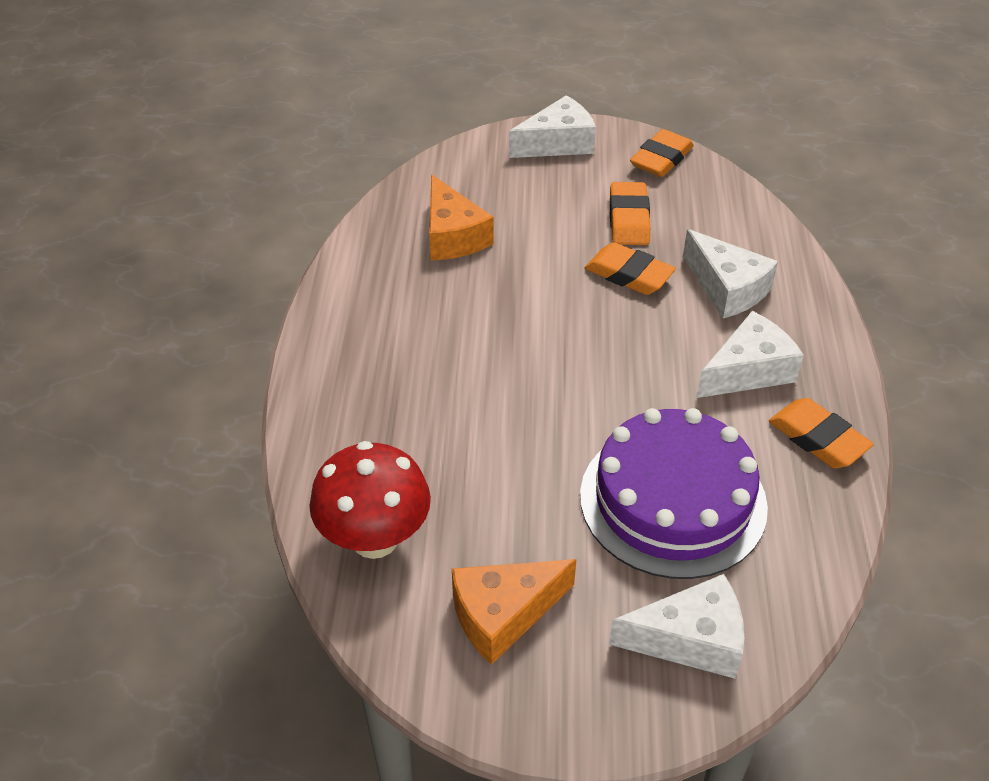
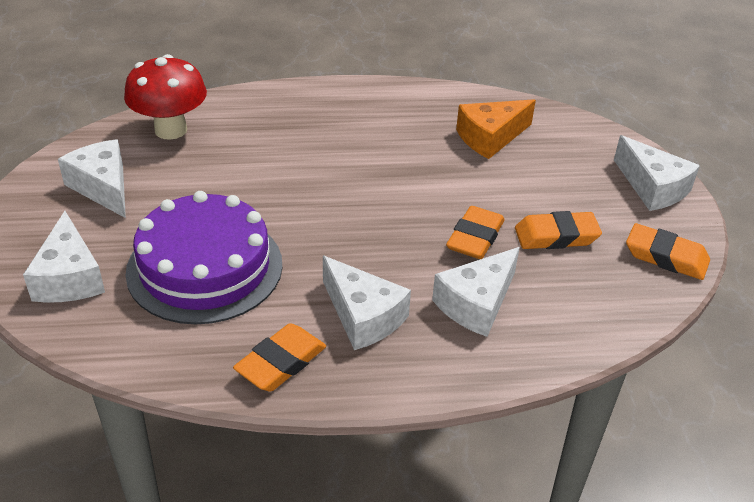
camera: 80 degrees right, 5 degrees down
(503, 614) = (103, 187): orange cheese -> white cheese

